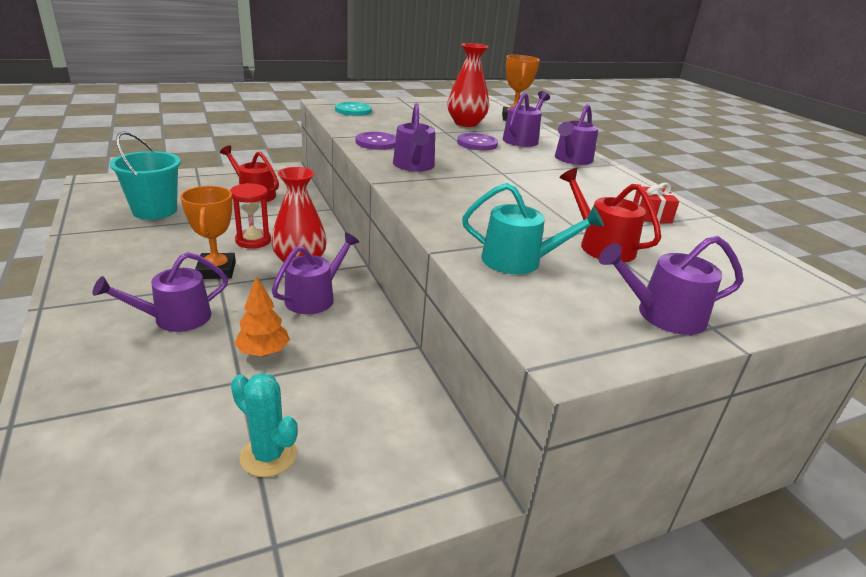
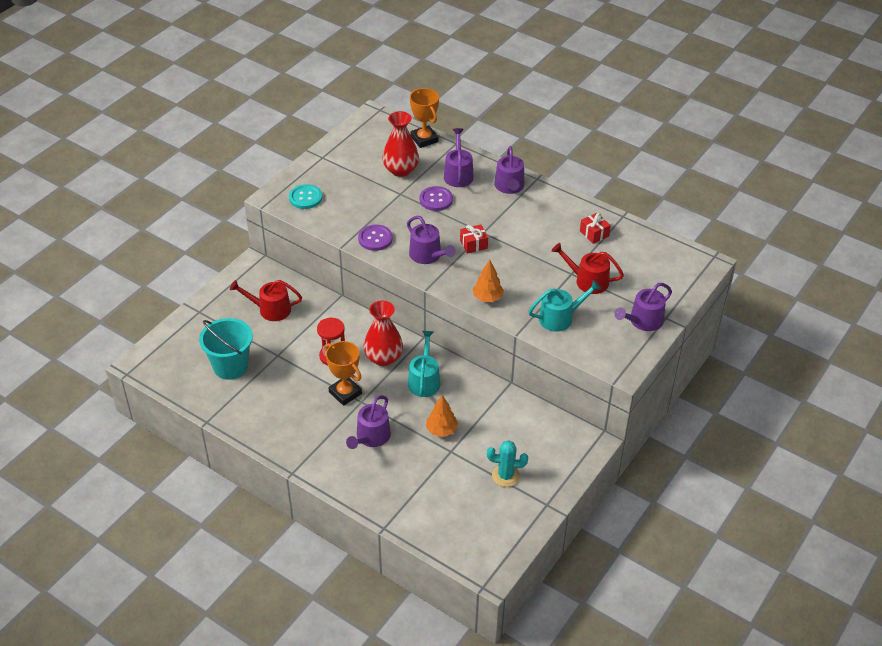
camera: 30 degrees left, 15 degrees up
(314, 297) = (424, 380): purple watering can -> turquoise watering can
(438, 211) = (487, 298): none -> orange tree
(478, 175) = (473, 244): none -> red gift

